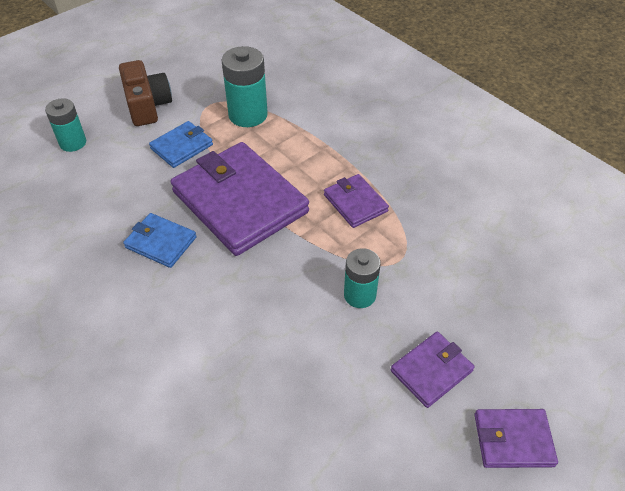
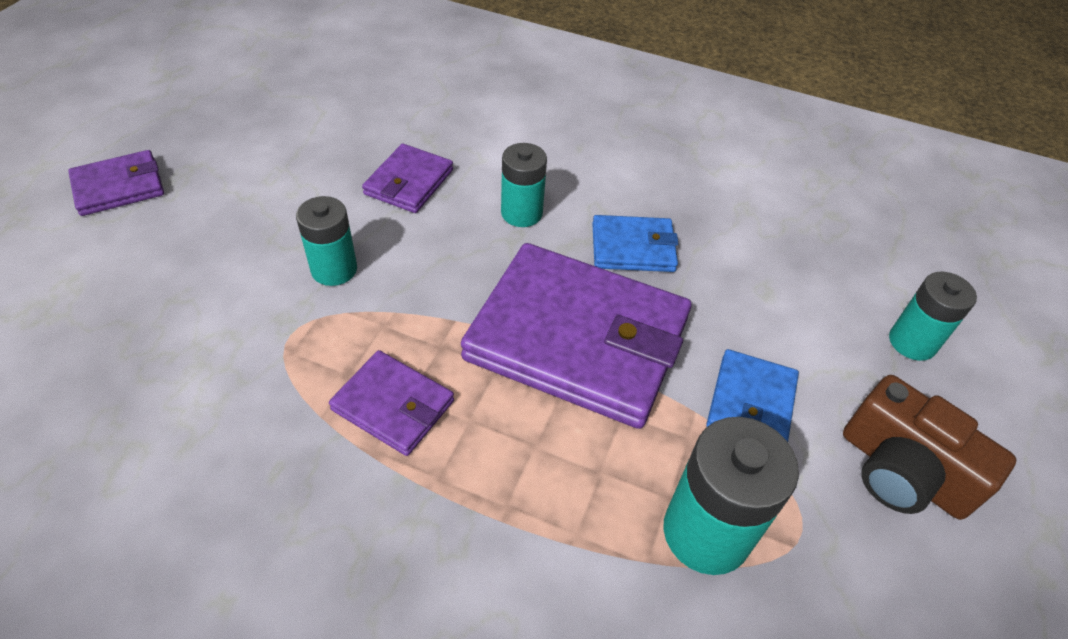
camera: 150 degrees right, 0 degrees up
(211, 294) = (521, 213): none -> turquoise battery
(431, 371) = (219, 218): purple wallet -> purple wallet (409, 182)

